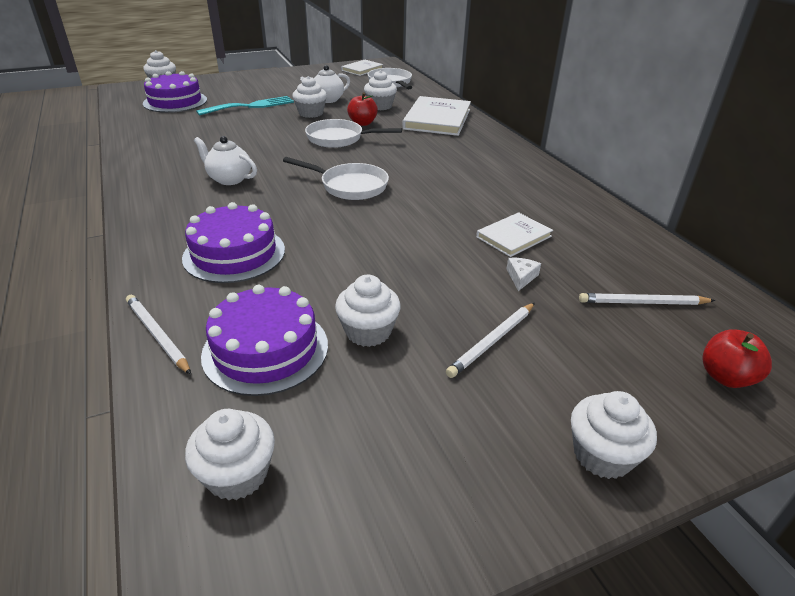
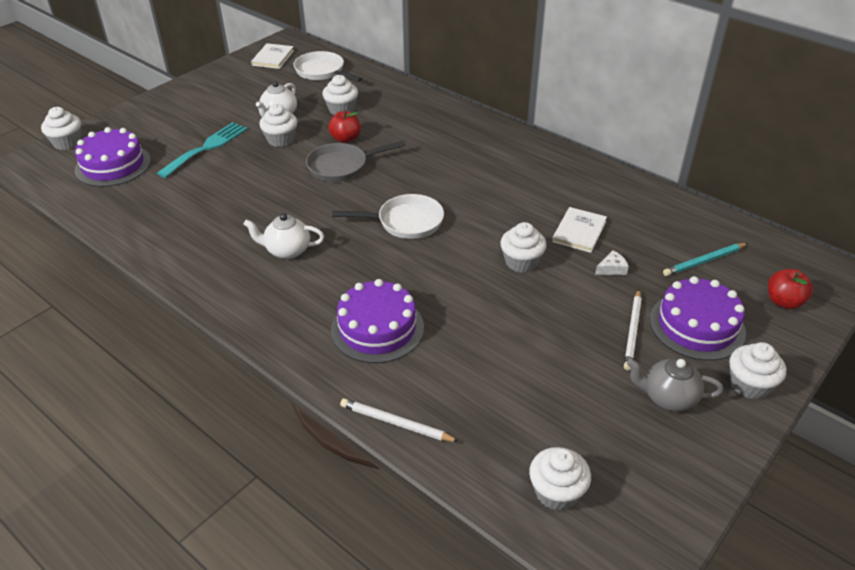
camera: 25 degrees left, 5 degrees up
(265, 349) = (488, 401): purple cake -> purple cake (697, 326)
(339, 139) = (342, 166): white pan -> grey pan
(368, 332) = (545, 357): white cupcake -> white cupcake (521, 262)
(437, 119) = (412, 112): white book -> none
(474, 426) = (668, 398): none -> grey teapot
(521, 277) = (612, 269): white cheese -> white cheese turned 75 degrees clockwise
(643, 303) = (704, 261): white pencil -> turquoise pencil

